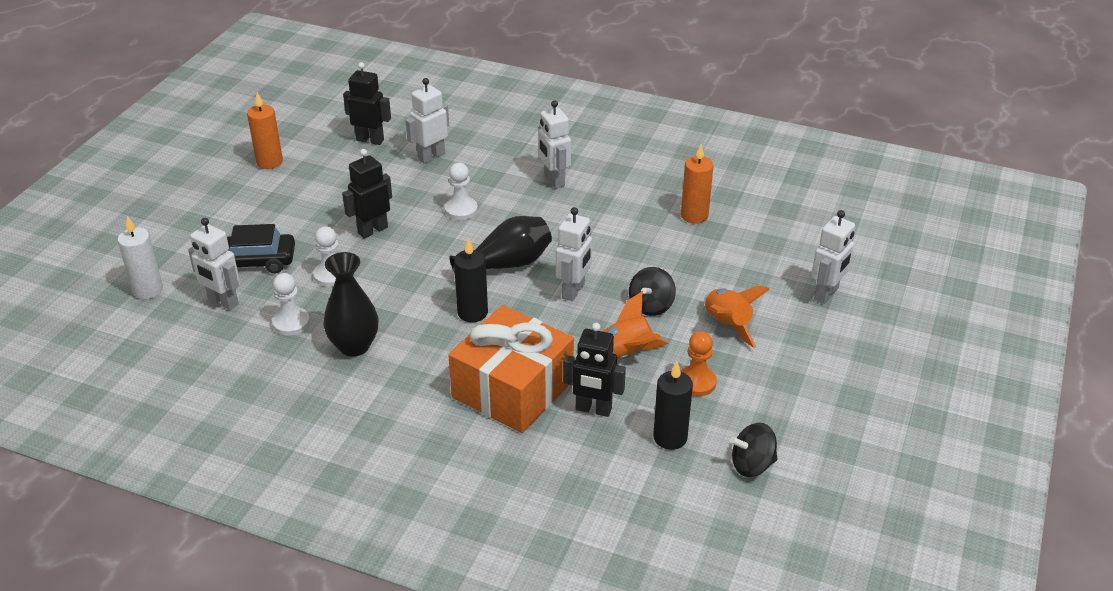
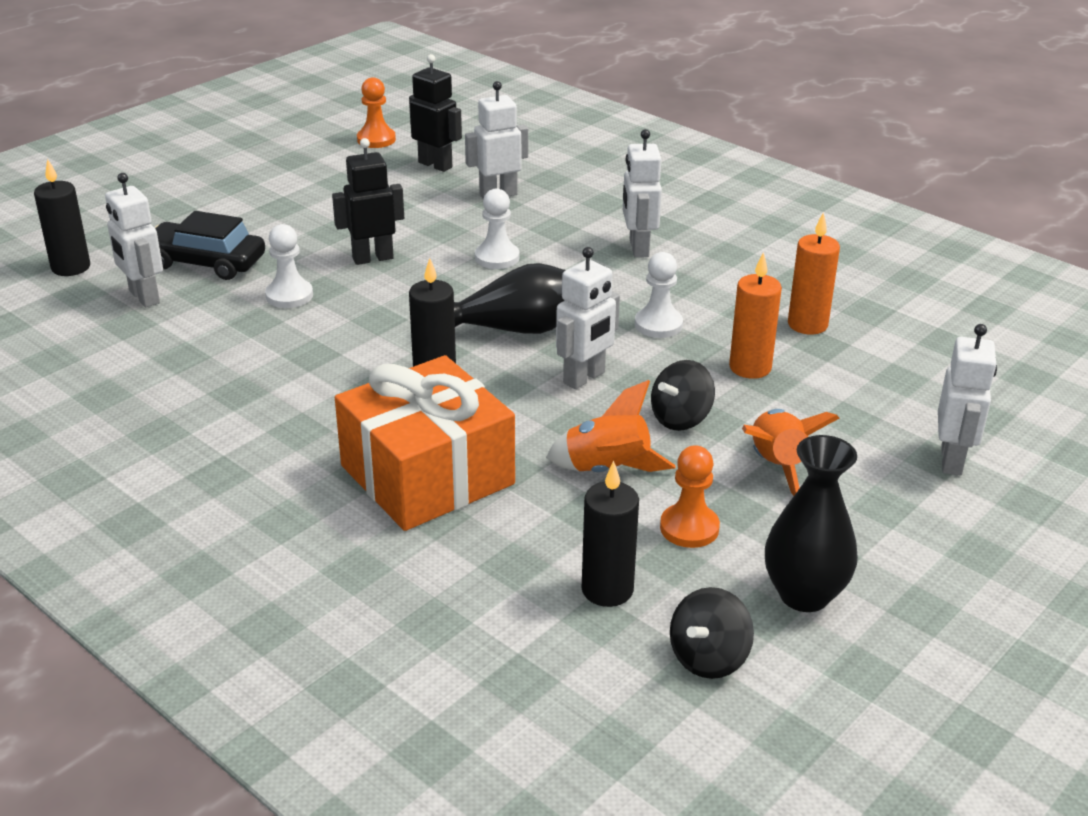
camera: 20 degrees right, 5 degrees down
(148, 290) = (71, 267): white candle -> black candle
(269, 162) = (302, 166): orange candle -> orange candle (750, 367)
(291, 323) = (205, 336): white pawn -> white pawn (658, 325)
(311, 126) = (376, 139): none -> orange pawn
(354, 346) = (261, 378): black vase -> black vase (804, 595)
(593, 409) = (520, 526): black robot -> none
(752, 465) = (709, 658): black spinning top -> black spinning top turned 60 degrees counterclockwise
(826, 294) = (952, 460): white robot -> white robot turned 45 degrees counterclockwise

